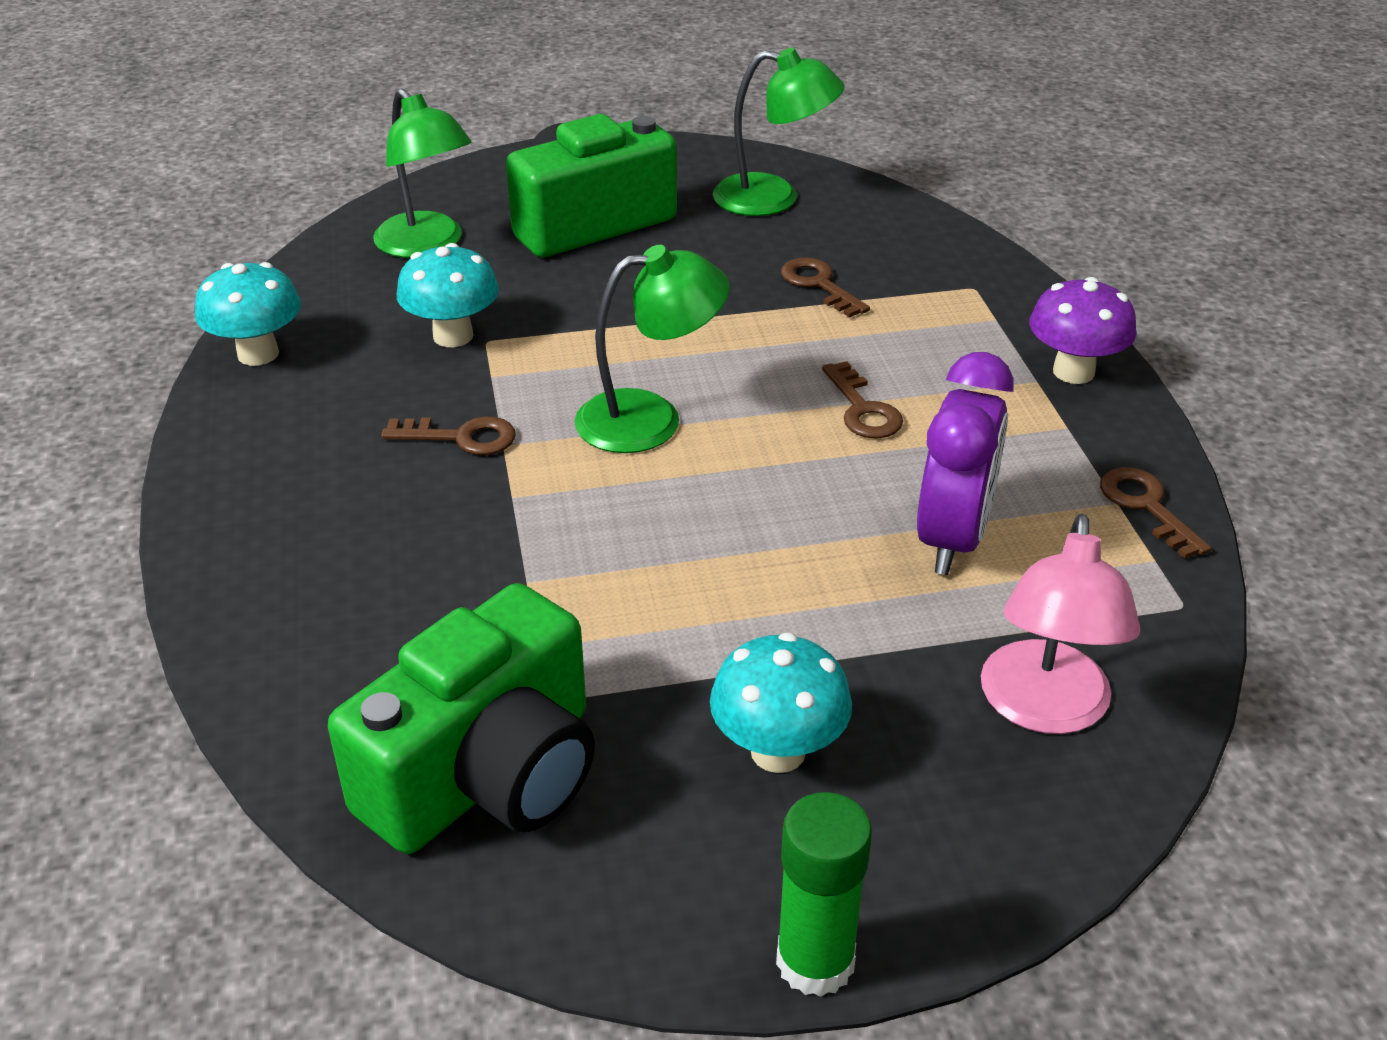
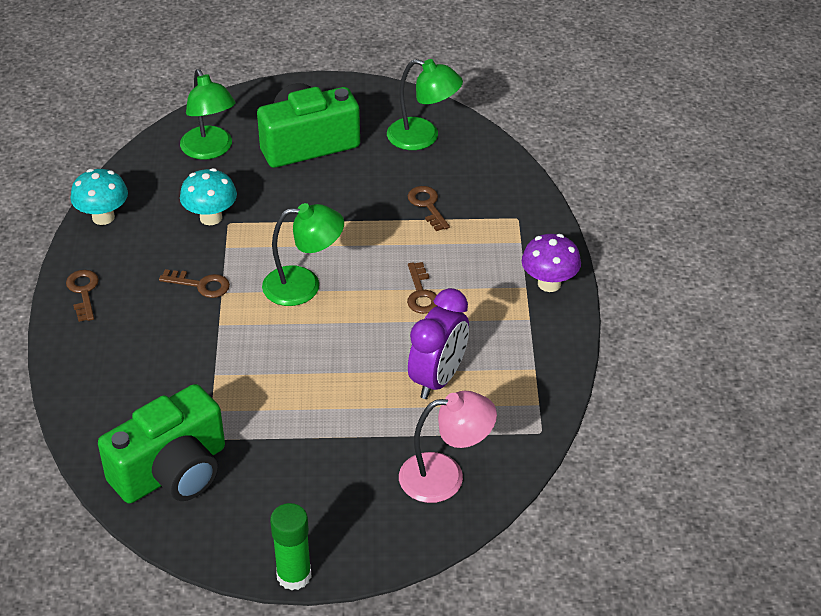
camera: 10 degrees right, 5 degrees up
(778, 751) = (310, 479): turquoise mushroom -> none
(1044, 709) = (445, 476): pink lamp -> pink lamp turned 120 degrees counterclockwise
(1147, 507) = (549, 373): brown key -> brown key (83, 292)

